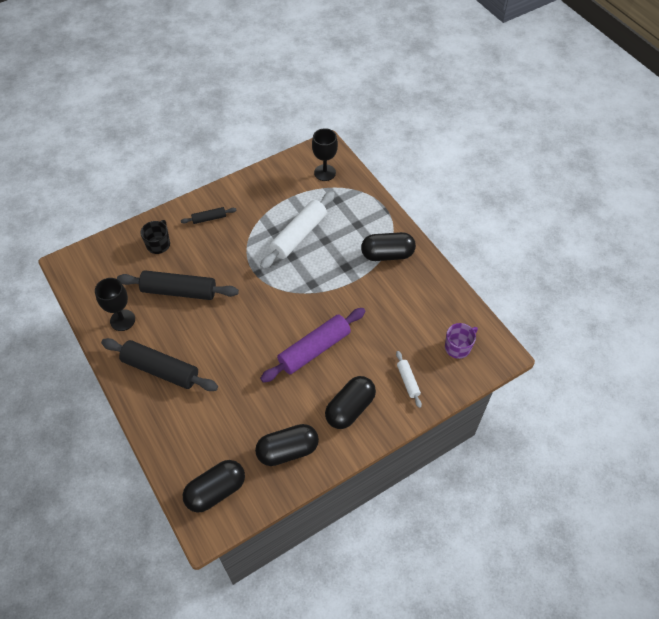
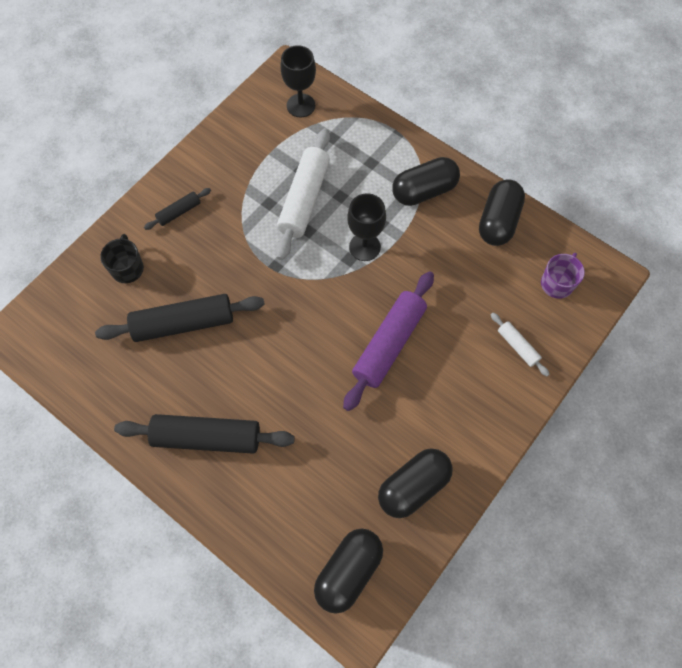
camera: 20 degrees left, 10 degrees up
(122, 320) = (126, 388): black goblet -> black goblet (364, 247)
(350, 408) = (464, 405): black capsule -> black capsule (498, 221)

